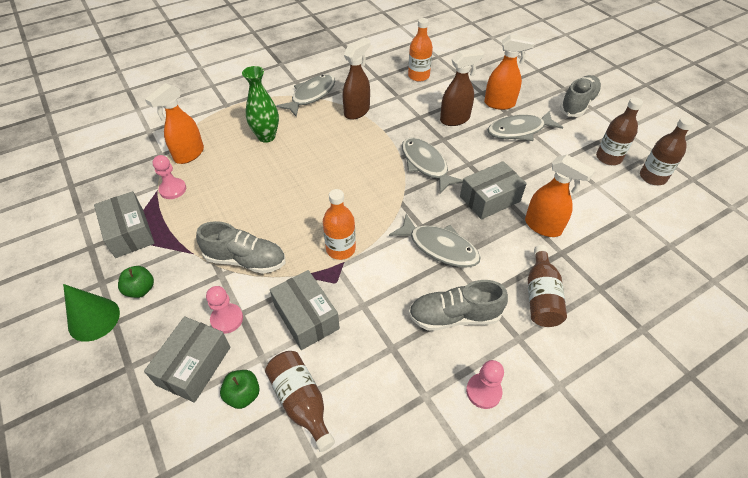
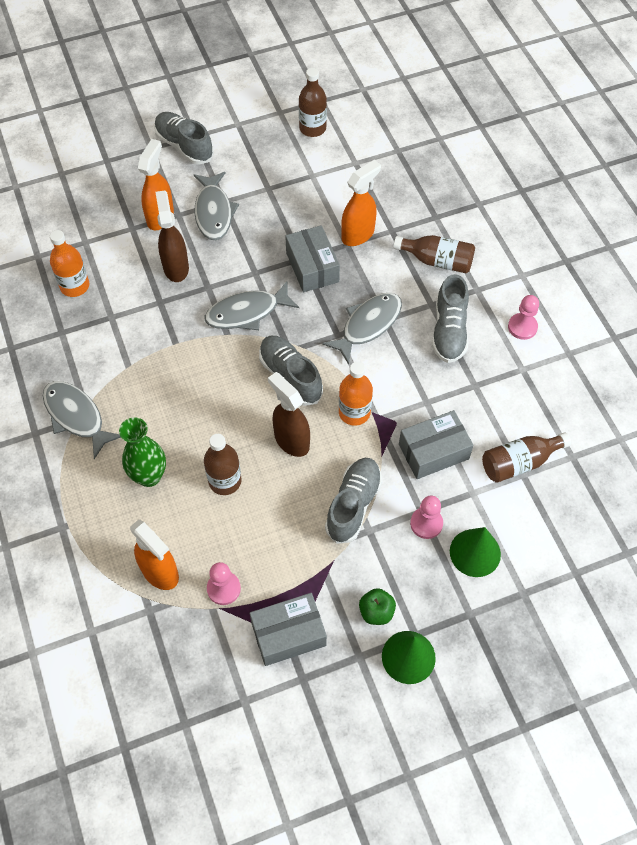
camera: 80 degrees left, 10 degrees up
(194, 366) = (475, 552): grey box -> green cone
(243, 395) = (508, 509): green apple -> none
(357, 111) = (128, 367): brown spray bottle -> brown spray bottle (291, 440)
(369, 200) = (290, 376): none -> grey shoe
(608, 158) = (277, 151): brown bottle -> brown bottle (225, 481)

